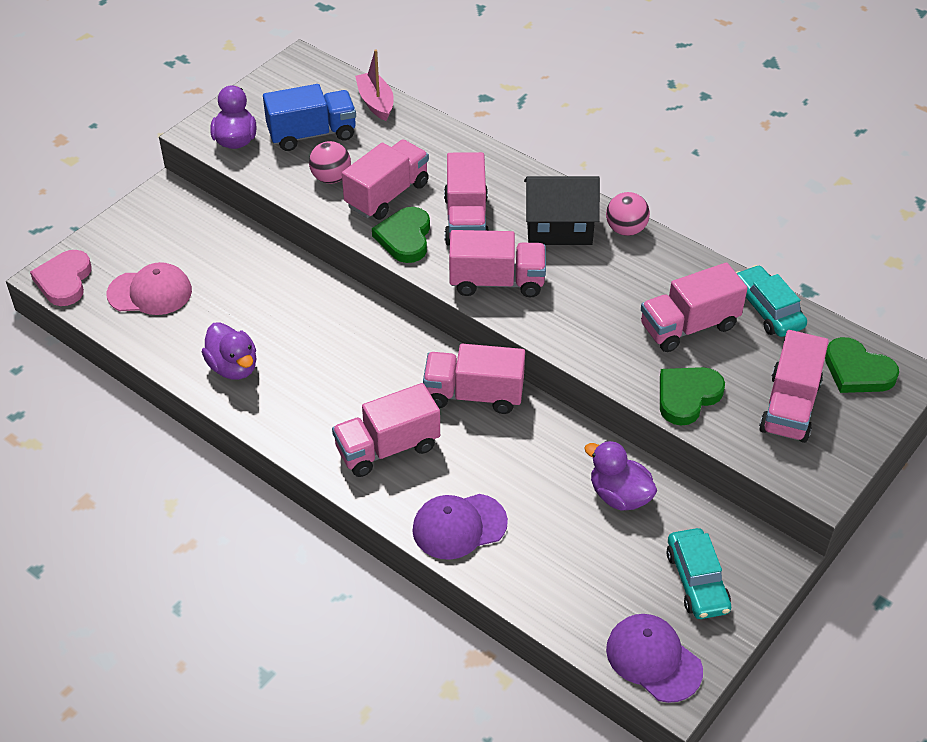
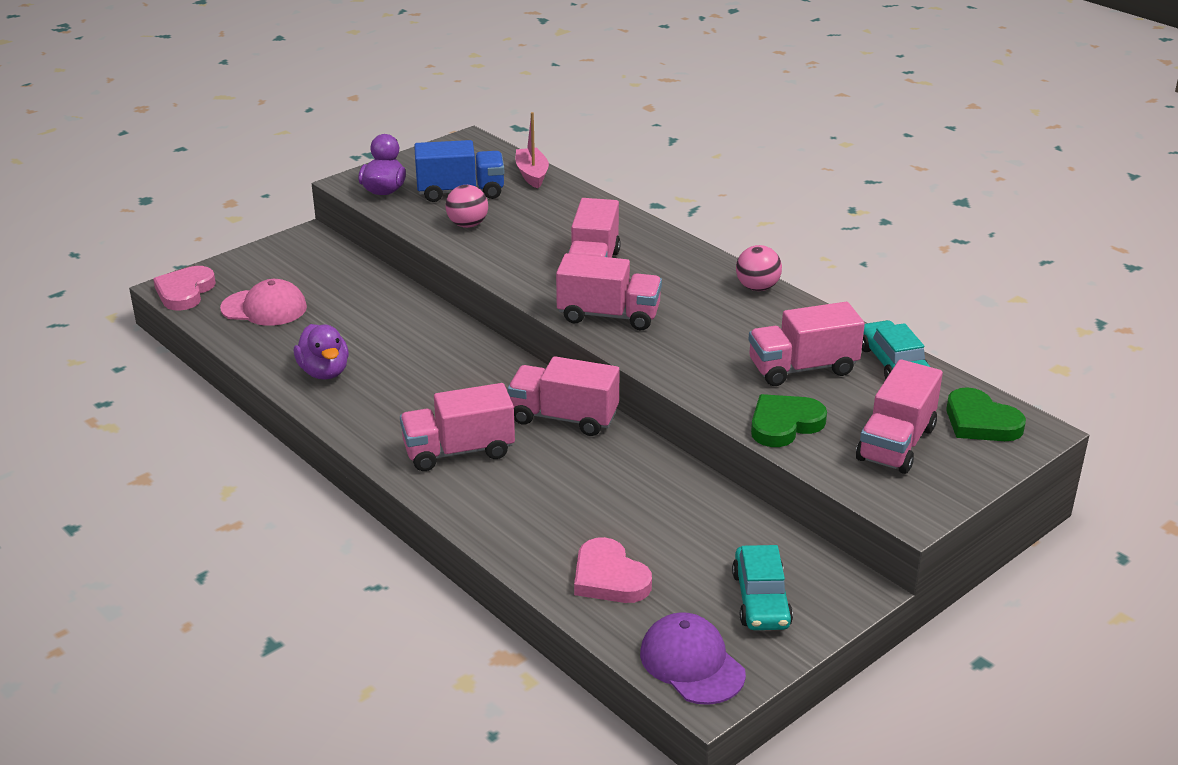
camera: 10 degrees right, 15 degrees down
(387, 195) = (519, 241): pink truck -> none
(405, 238) = (525, 274): green heart -> none
(459, 526) = (512, 523): purple cap -> none
(559, 228) = (687, 281): black house -> none
(560, 575) = (609, 577): none -> pink heart
(619, 495) = (695, 516): purple duck -> none

